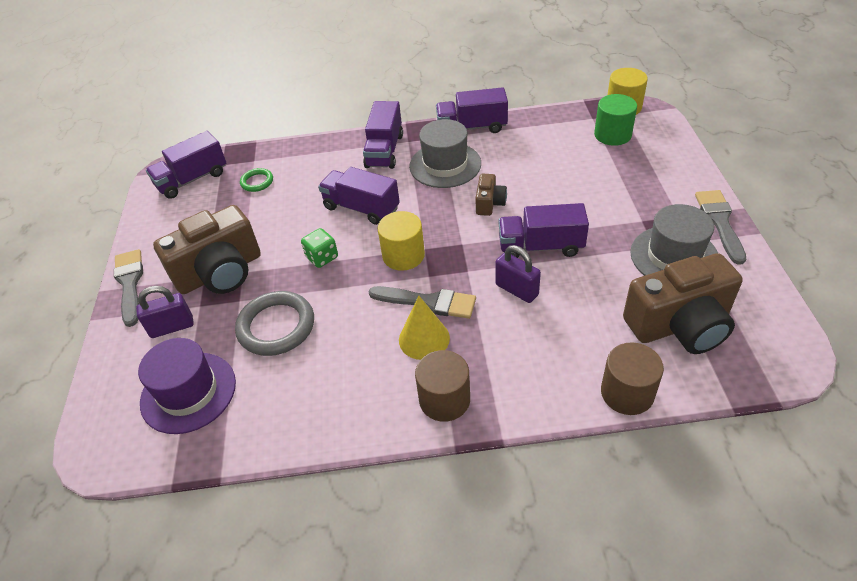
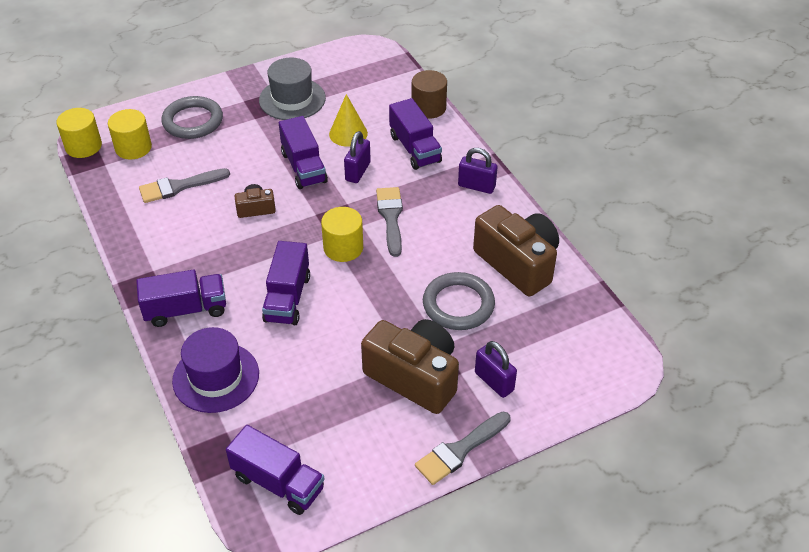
camera: 115 degrees left, 0 degrees up
(188, 392) = (548, 334): purple hat -> purple hat (216, 377)
(257, 182) = (267, 409): green ring -> none
(322, 257) = (366, 304): green dice -> none
(424, 339) = (429, 210): yellow cone -> yellow cone (348, 133)
(444, 400) = (476, 186): brown cylinder -> purple padlock
(445, 165) = (203, 253): grey hat -> none
(471, 127) = (131, 248): purple truck -> purple truck (415, 149)
(612, 135) = (133, 148): green cylinder -> yellow cylinder
(647, 175) = (193, 121): none -> grey ring
(680, 324) = (360, 91): brown camera -> brown camera (518, 263)
(720, 222) = (246, 81): grey brush -> grey brush (179, 186)

